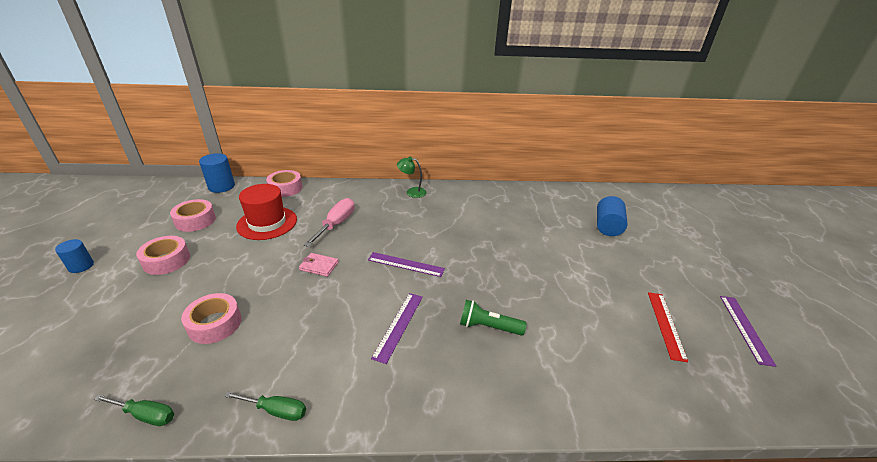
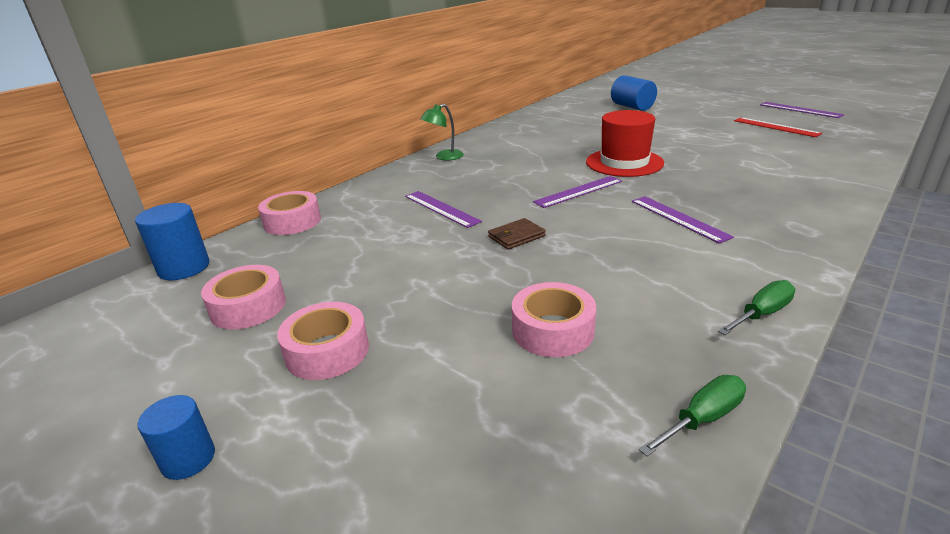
camera: 45 degrees left, 5 degrees down
(267, 223) = (360, 251): red hat -> red hat (624, 162)
(319, 266) = (516, 236): pink wallet -> brown wallet
(336, 224) = (441, 208): pink screwdriver -> purple ruler
(488, 327) = (720, 182): green flashlight -> none

